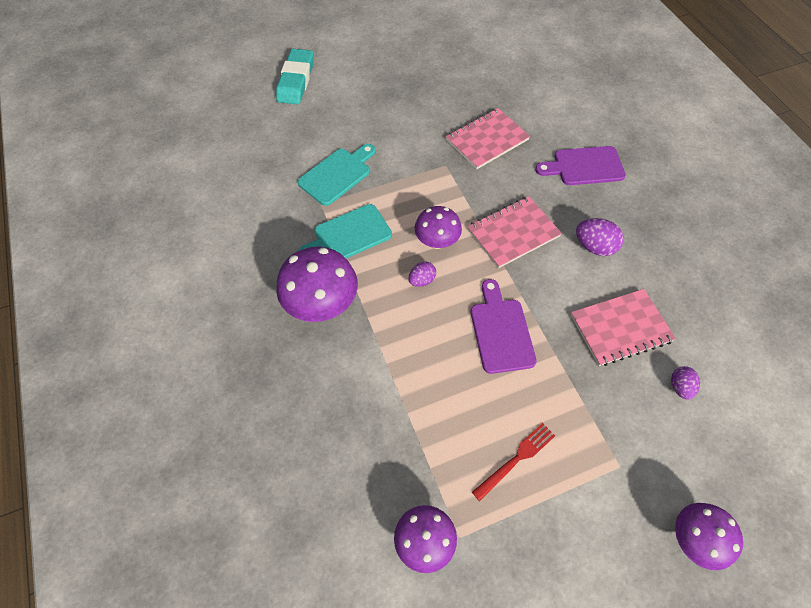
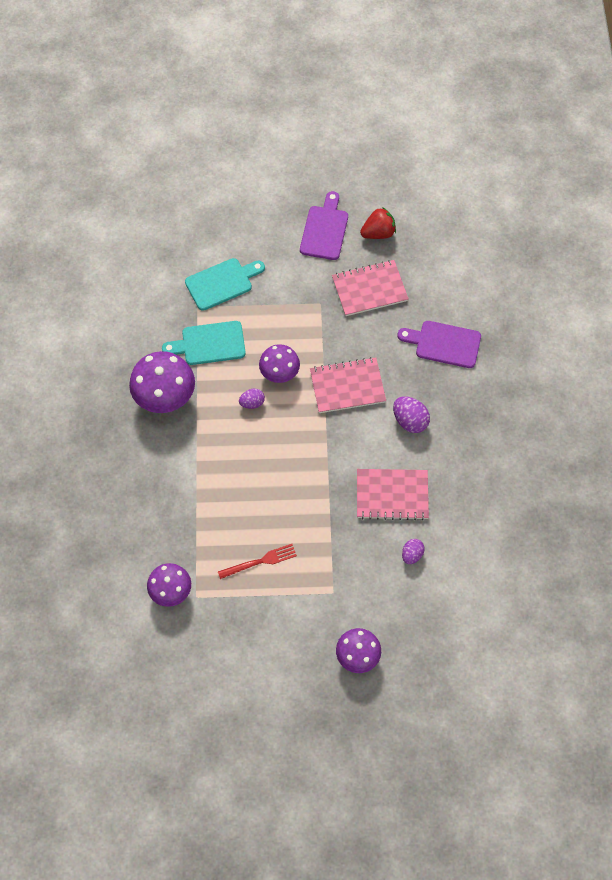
camera: 20 degrees right, 5 degrees up
(296, 80) = (222, 170): turquoise eraser -> none
(469, 92) = (378, 233): none -> red strawberry
(501, 331) = (295, 465): purple cutting board -> purple cutting board (325, 230)

